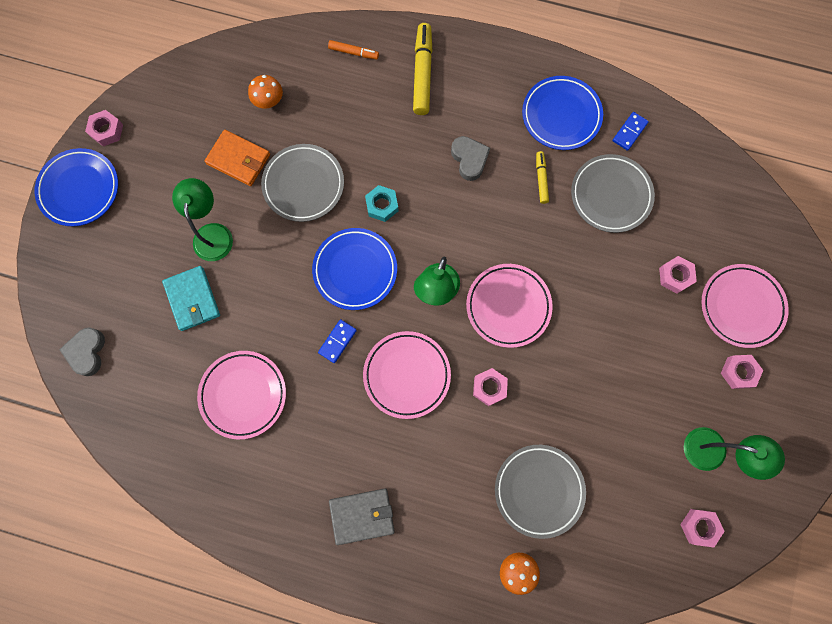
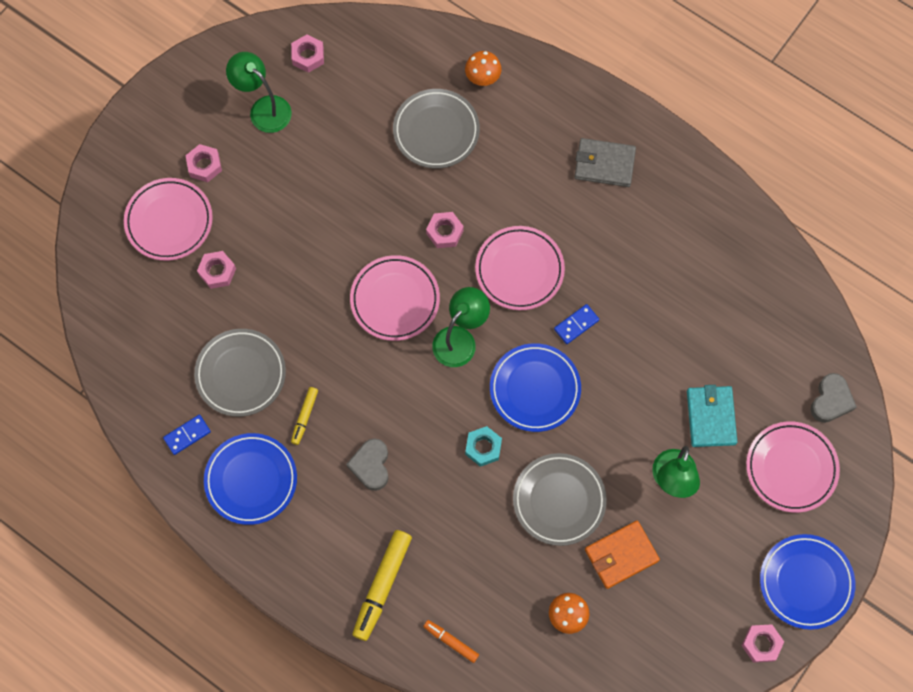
camera: 160 degrees left, 5 degrees down
(238, 159) = (621, 555): orange wallet -> orange wallet turned 75 degrees counterclockwise
(243, 395) = (684, 306): pink plate -> pink plate (791, 468)

